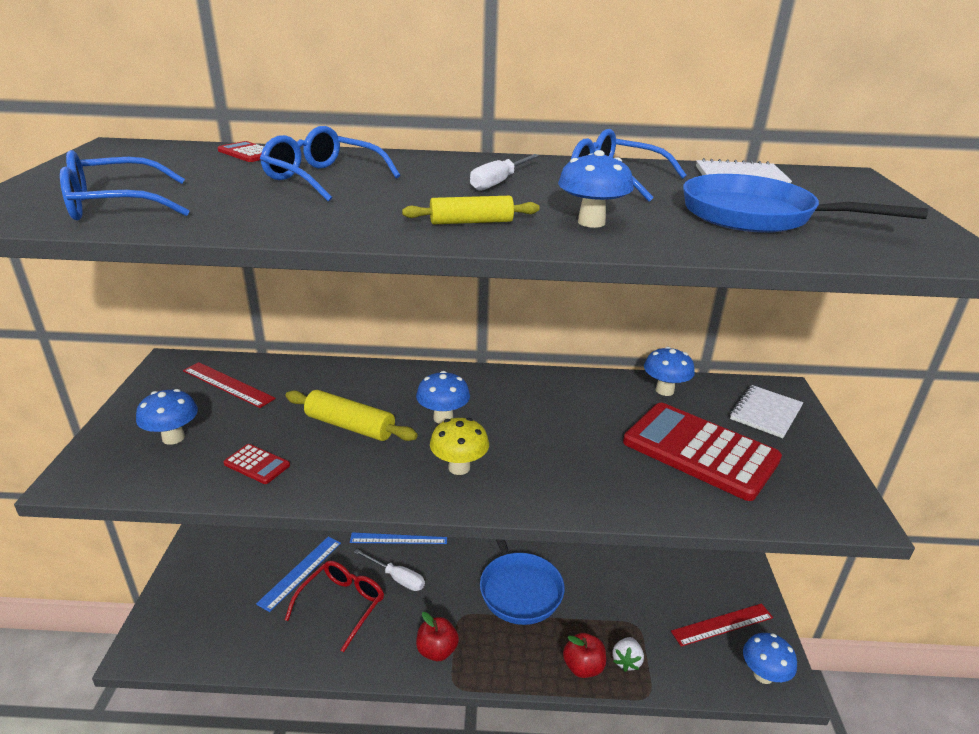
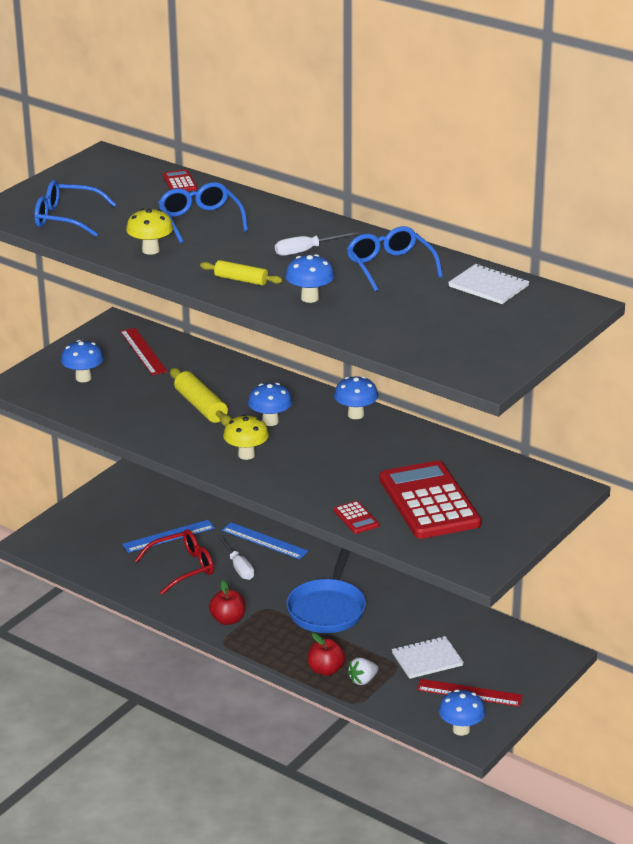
camera: 35 degrees right, 0 degrees up
(257, 464) = (122, 411): red calculator -> red calculator (356, 518)
(294, 216) = (150, 250): none -> yellow mushroom
(664, 390) = (467, 457): blue mushroom -> blue mushroom (356, 415)
(756, 216) = (423, 320): blue pan -> none
(765, 413) = (524, 497): white notebook -> white notebook (427, 659)

